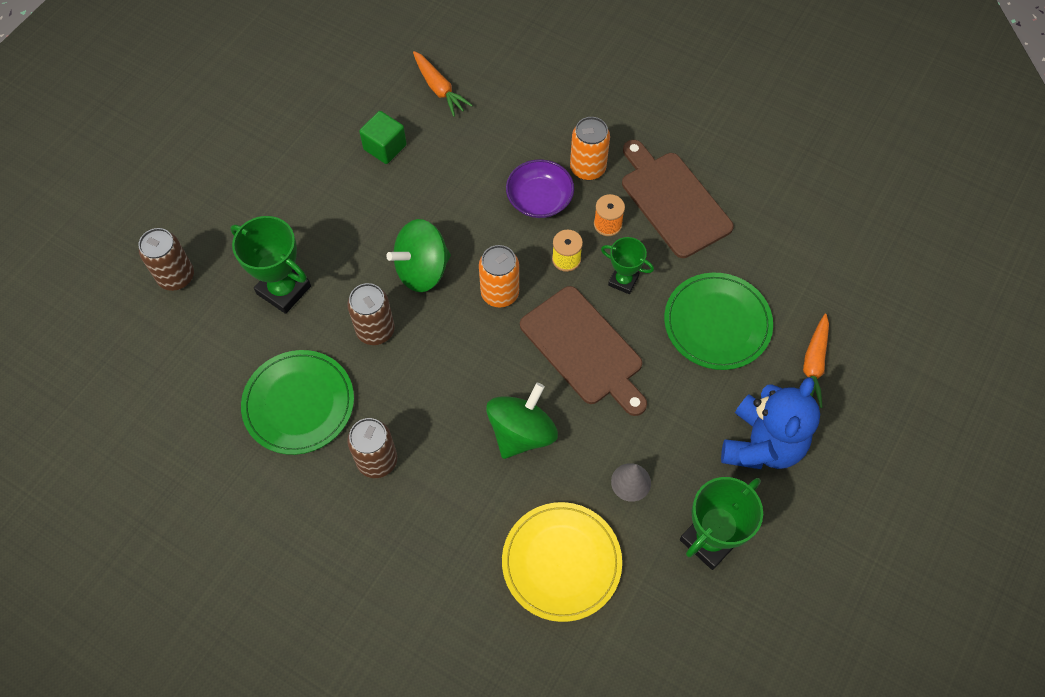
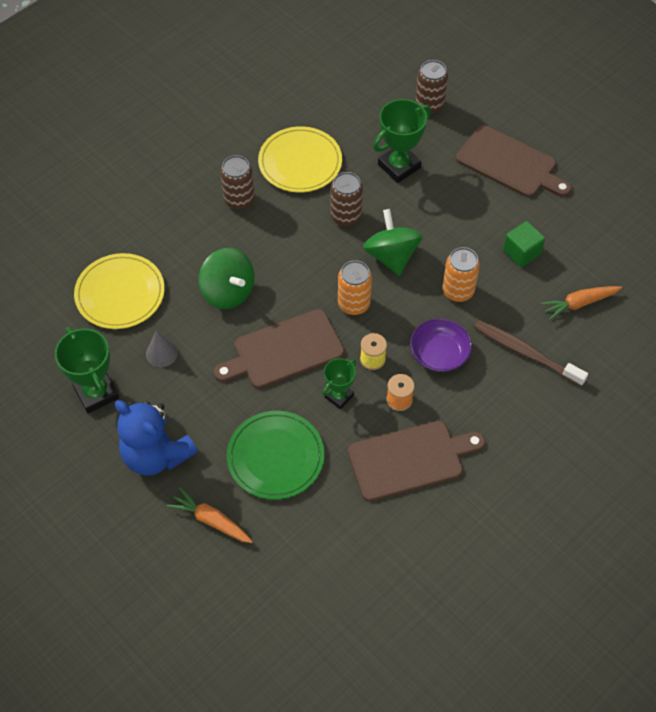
camera: 105 degrees right, 5 degrees down
(258, 177) = (510, 164): none -> brown cutting board
(299, 404) = (300, 162): green plate -> yellow plate
(514, 124) = (525, 353): none -> brown toothbrush
(587, 168) = (463, 399): orange can -> orange can (458, 291)

